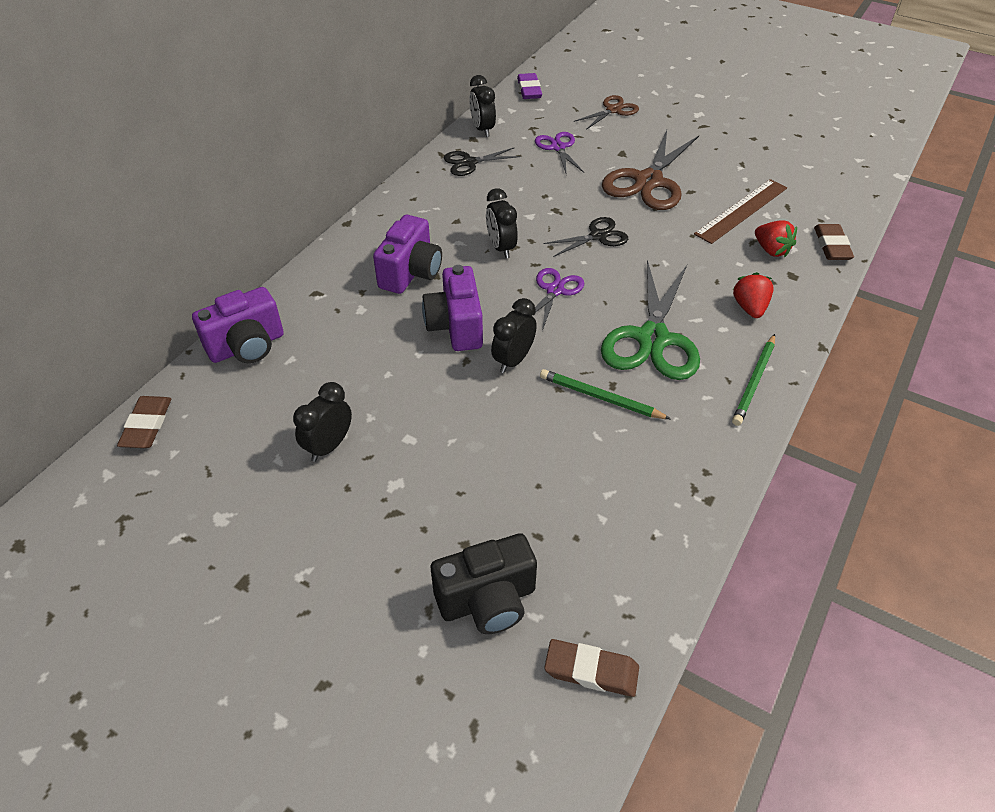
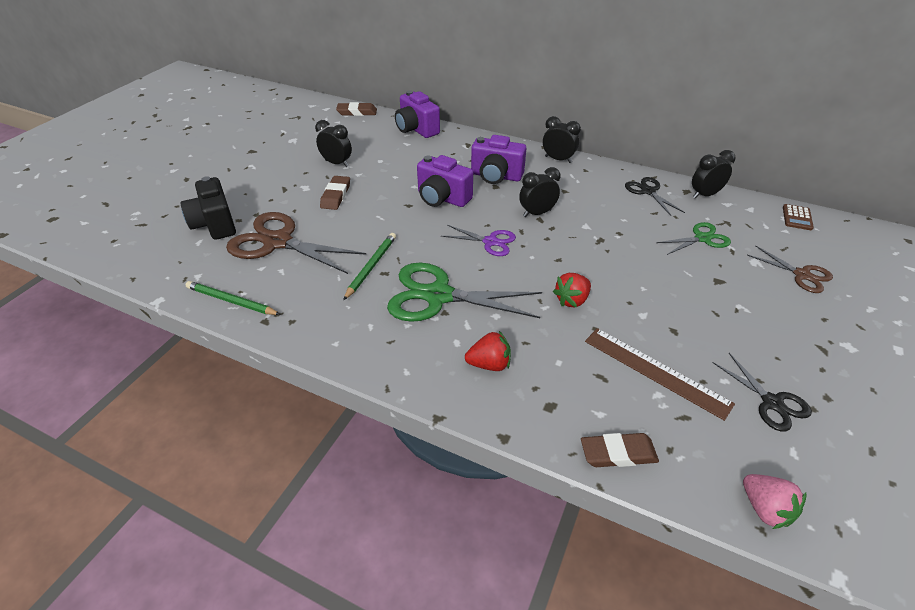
camera: 85 degrees right, 5 degrees down
(455, 326) = (442, 198): purple camera -> purple camera turned 135 degrees counterclockwise
(513, 360) = (409, 225): black clock -> black clock (558, 159)
(529, 90) = (797, 218): purple eraser -> brown calculator
(558, 147) = (702, 238): purple scissors -> green scissors
(591, 670) = (154, 263): brown eraser -> brown eraser (336, 195)
(598, 236) = (570, 264): black scissors -> black scissors (772, 403)
(648, 181) = (676, 299): brown scissors -> brown scissors (278, 242)
(754, 381) = (388, 358): green pencil -> green pencil (232, 301)
(771, 250) = (590, 391): red strawberry -> red strawberry (572, 300)
(859, 190) = (765, 509): none -> pink strawberry

